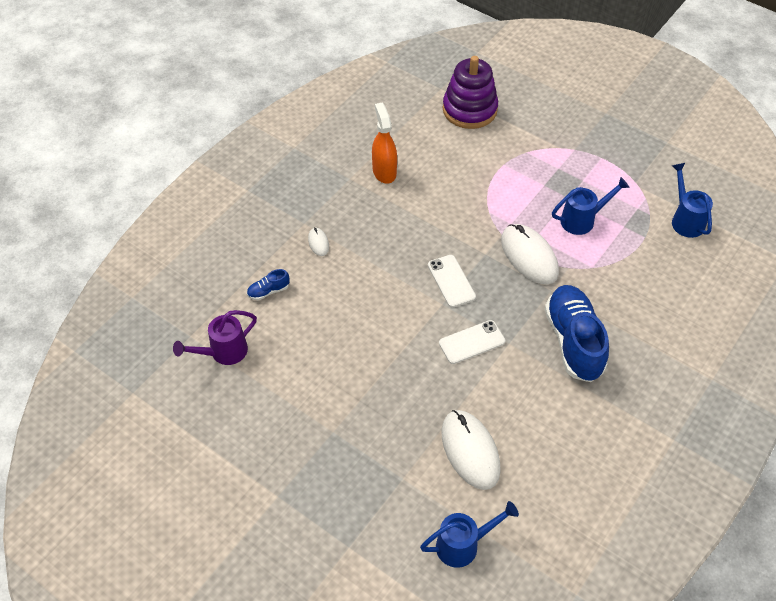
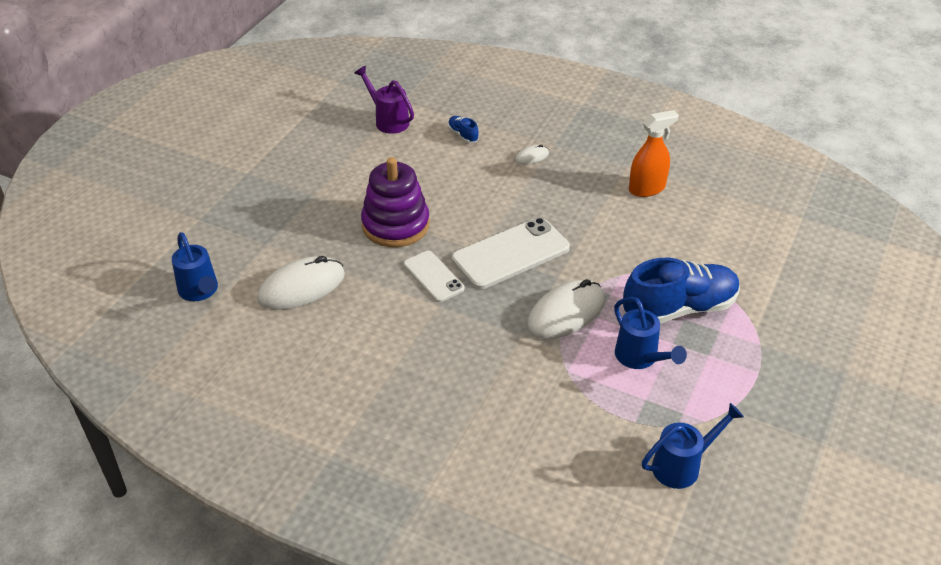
camera: 80 degrees right, 10 degrees down
(451, 281) = (510, 254): white phone -> white phone, size x1.69
(469, 109) = (779, 244): purple stacking toy -> purple stacking toy (395, 225)
(573, 341) = (452, 359): blue shoe -> blue shoe (679, 308)

